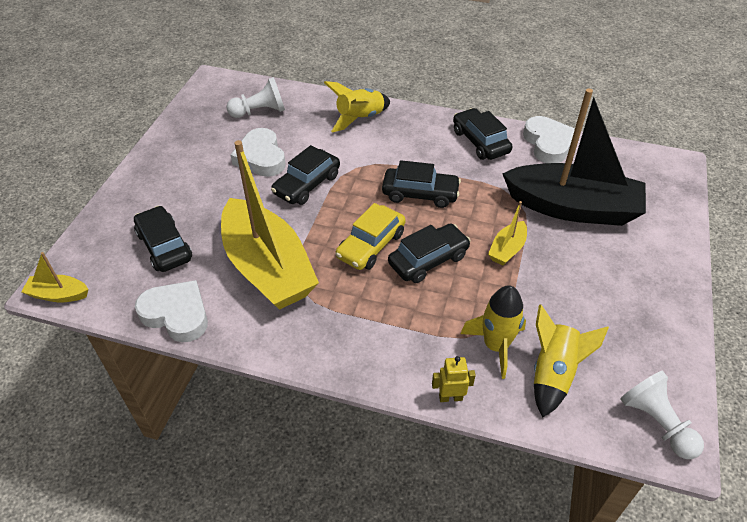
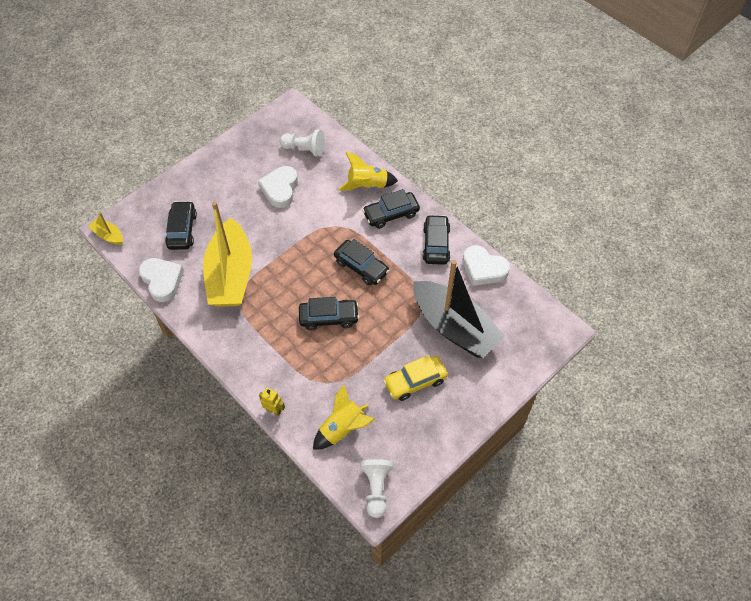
camera: 30 degrees right, 10 degrees up
(307, 184) = (294, 224): black car -> black car (391, 214)
(371, 245) = (302, 290): yellow car -> yellow car (415, 381)
(495, 346) = (323, 394): yellow rocket -> none
(507, 249) = (384, 335): yellow boat -> none
(548, 143) = (483, 269): white heart -> white heart turned 105 degrees clockwise

